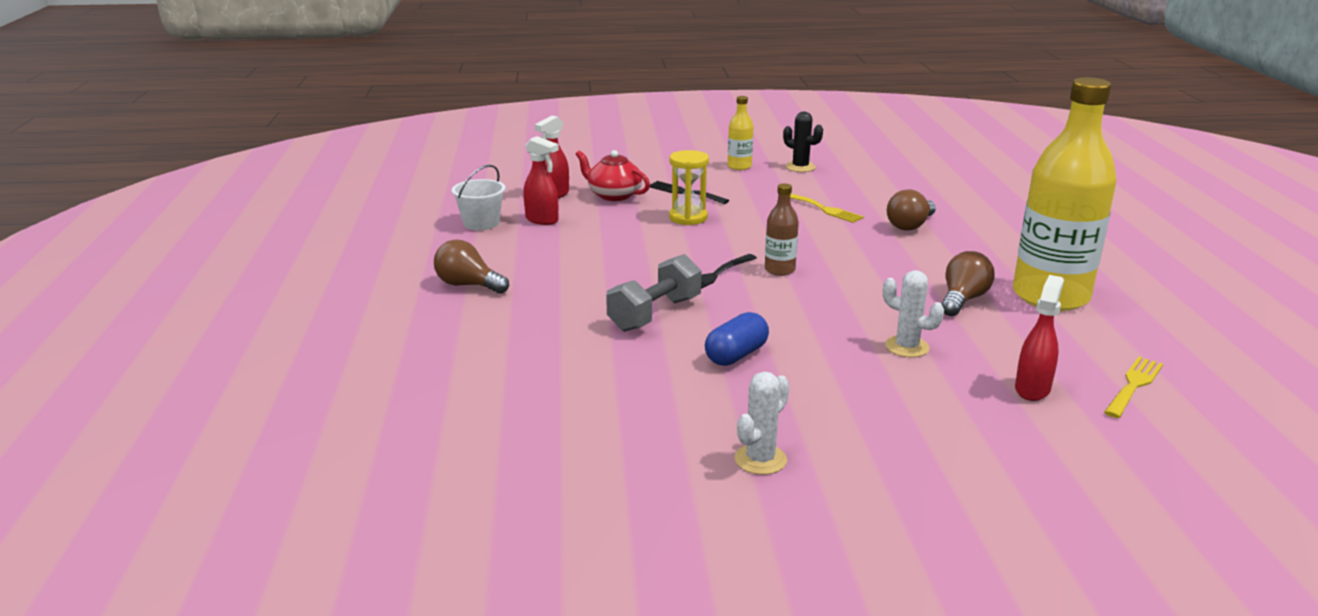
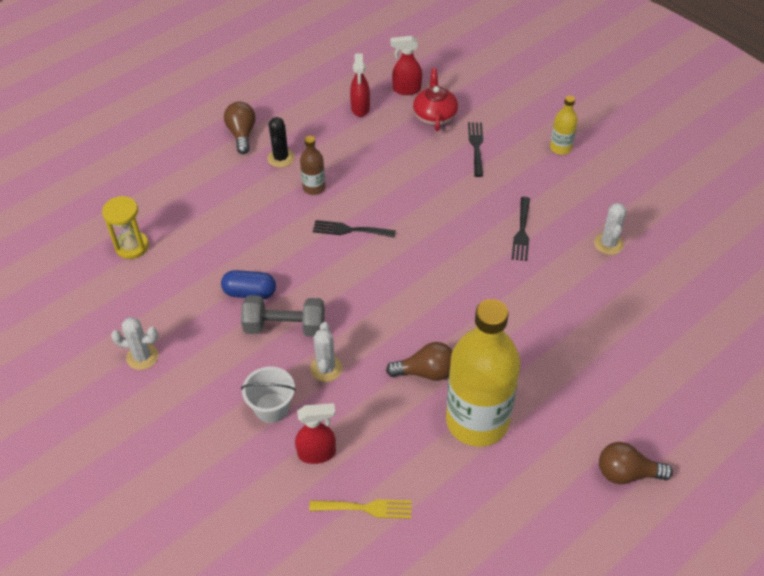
camera: 55 degrees right, 25 degrees up
(481, 223) = (329, 86): white bucket -> white bucket (272, 408)
(655, 314) = (272, 231): grey dumbbell -> grey dumbbell (285, 327)
(688, 218) = (432, 171): yellow hourglass -> yellow hourglass (132, 246)
(779, 270) = (388, 257): brown bottle -> brown bottle (314, 188)
(800, 167) = (597, 181): black cactus -> black cactus (281, 158)
(823, 209) = (522, 232): yellow fork -> black fork
(881, 185) = (608, 244): none -> white cactus
(910, 225) = (538, 293): brown light bulb -> brown light bulb (626, 473)

